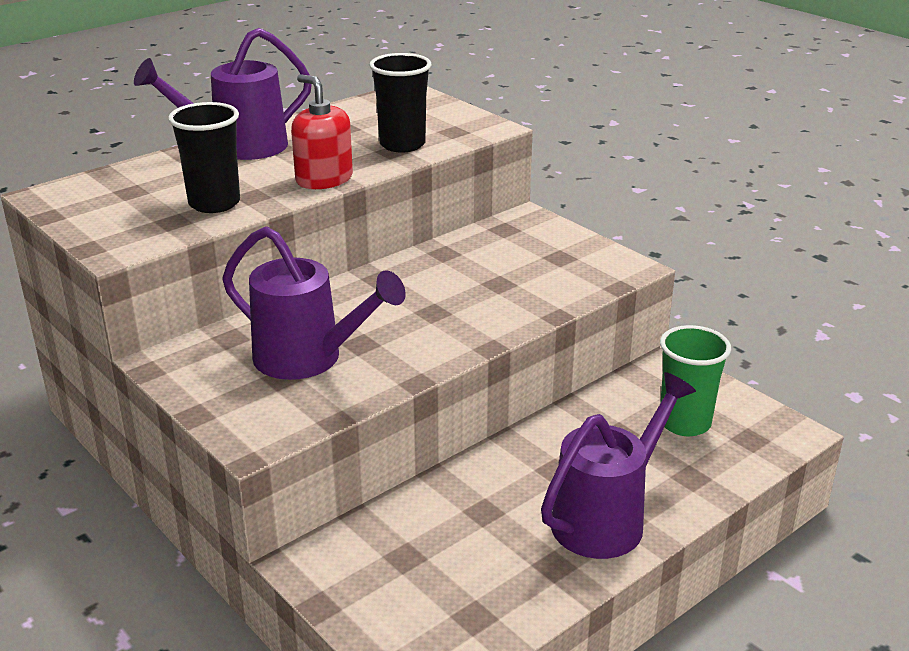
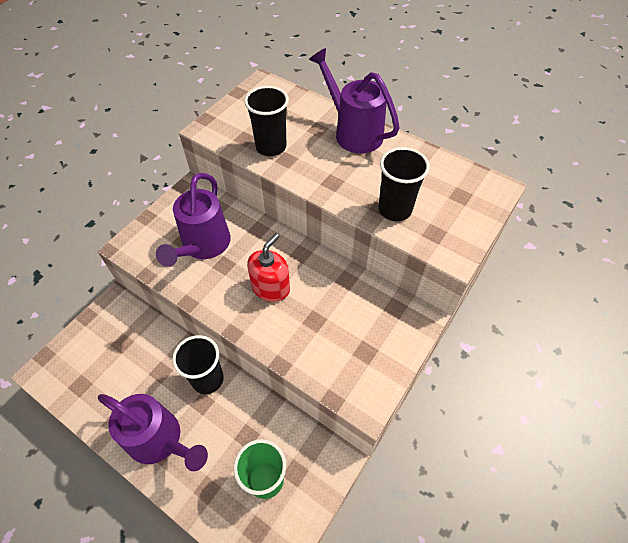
camera: 75 degrees right, 25 degrees up
(324, 179) = (321, 184): red soap dispenser -> red soap dispenser (271, 287)
(516, 460) = (207, 379): none -> black cup

